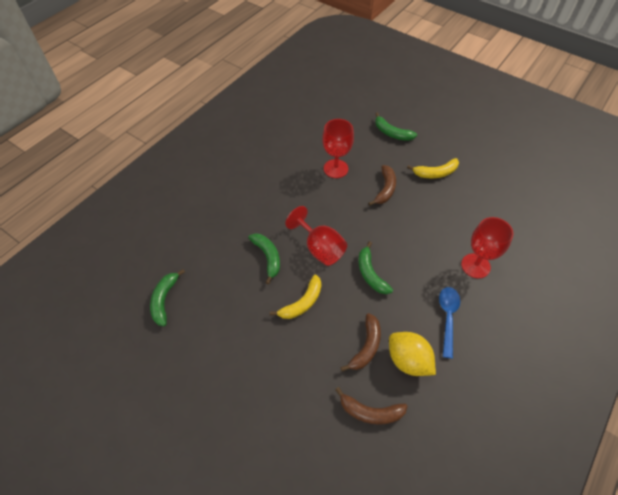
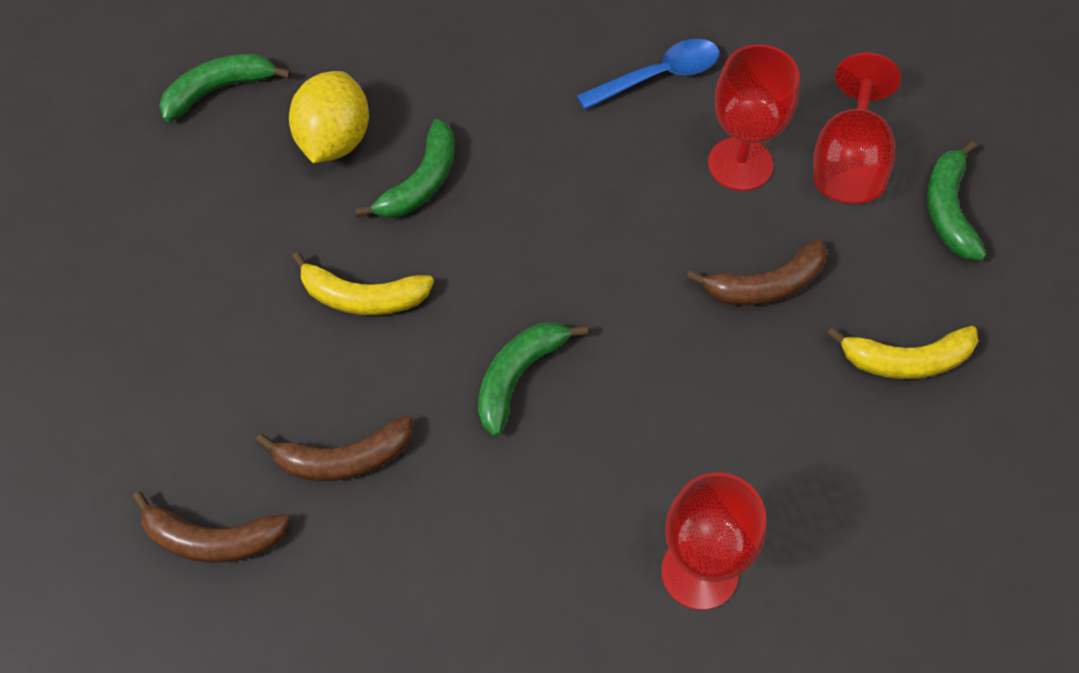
camera: 55 degrees right, 5 degrees up
(320, 248) = (510, 254): red goblet -> red goblet (848, 162)
(370, 412) = (212, 539): brown banana -> brown banana turned 60 degrees counterclockwise
(408, 360) = (363, 550): yellow lemon -> yellow lemon (334, 140)
(435, 173) = (906, 360): yellow banana -> yellow banana turned 45 degrees counterclockwise
(447, 318) = (517, 578): blue spoon -> blue spoon (658, 76)

